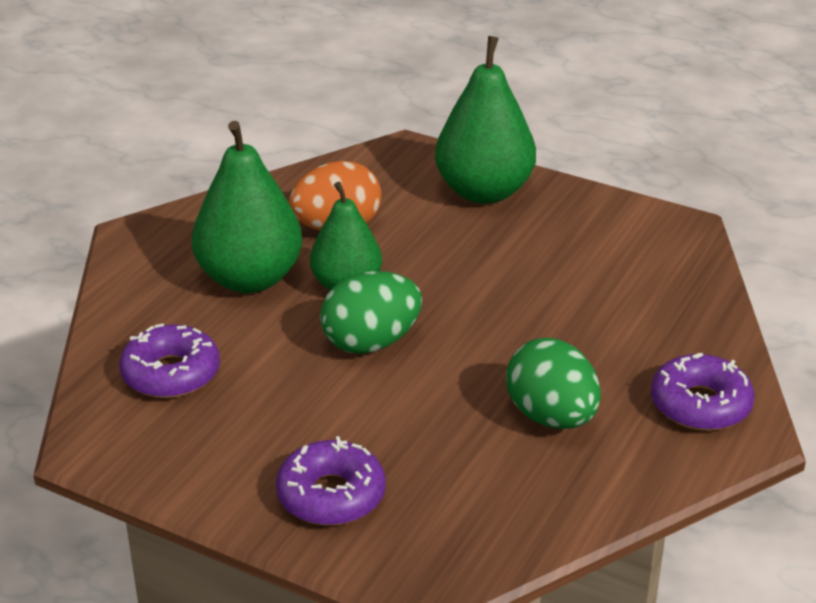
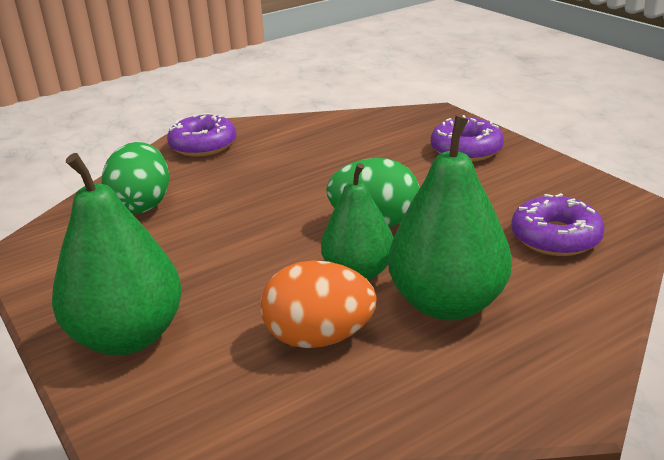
camera: 150 degrees left, 5 degrees down
(551, 417) = (296, 157): green egg -> green egg (142, 205)

